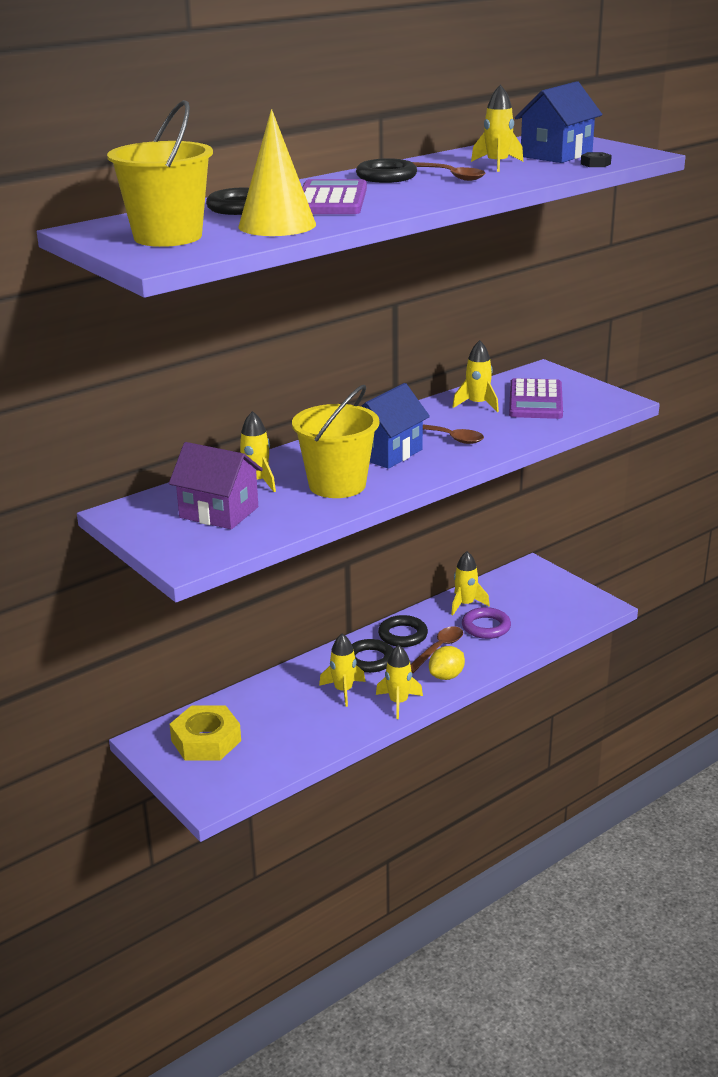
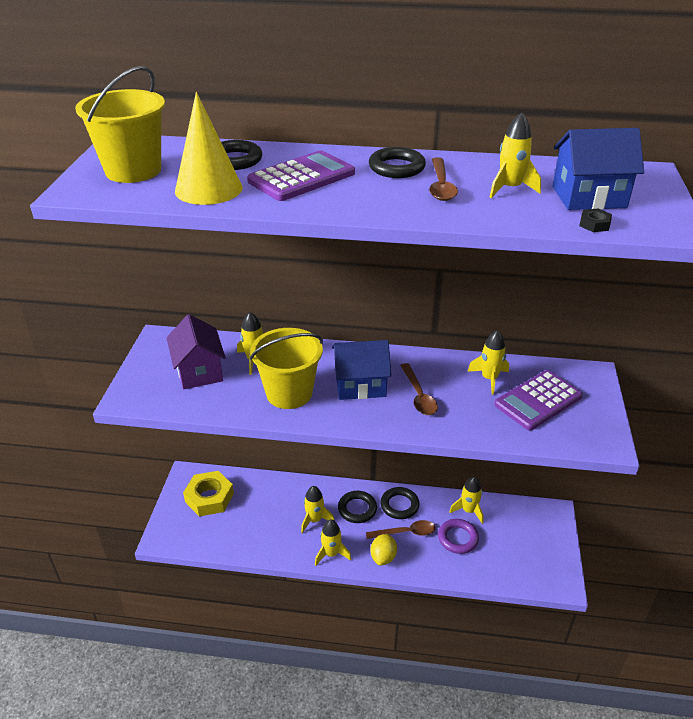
camera: 45 degrees right, 10 degrees up
(446, 676) = (383, 557): yellow lemon -> yellow lemon turned 75 degrees counterclockwise

